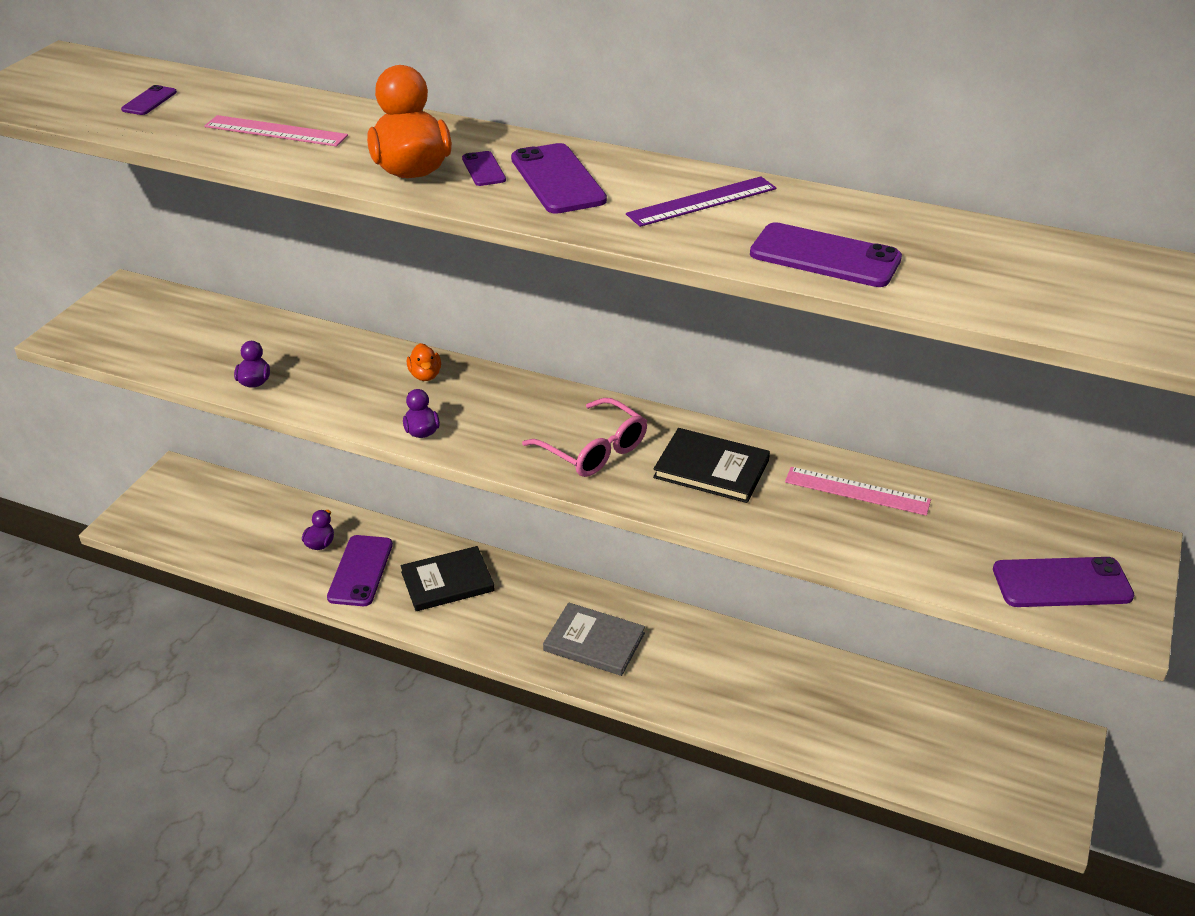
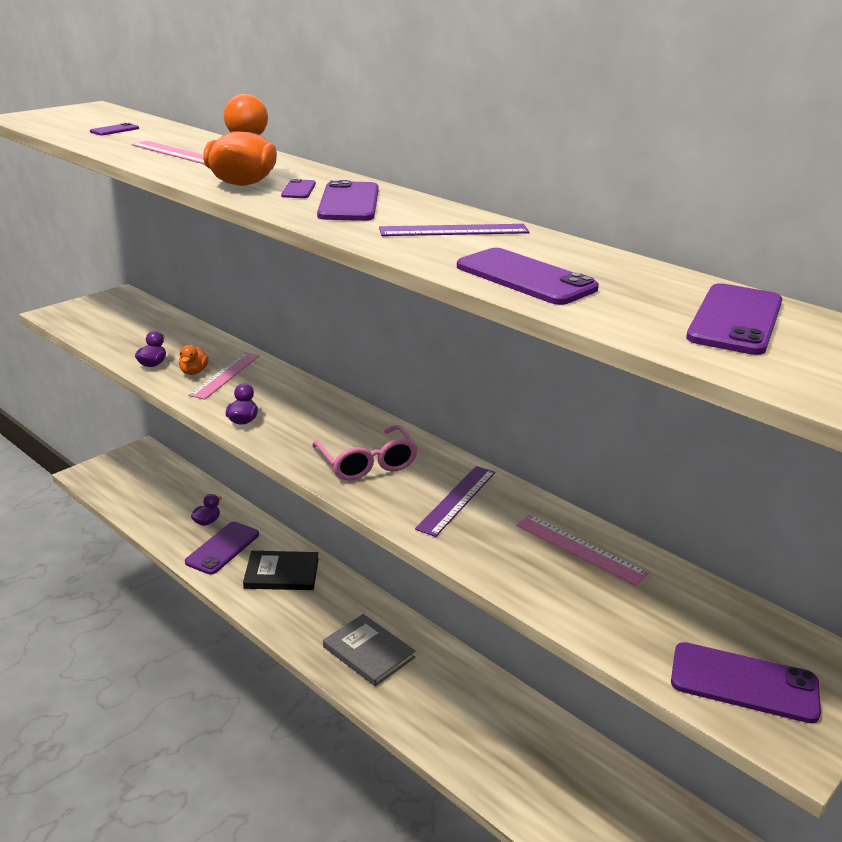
camera: 20 degrees right, 10 degrees down
(354, 376) = (225, 375): none -> pink ruler
(425, 375) = (277, 385): orange duck -> orange duck (194, 372)
(711, 469) = (457, 500): black book -> purple ruler
(1039, 270) = (735, 320): none -> purple phone

